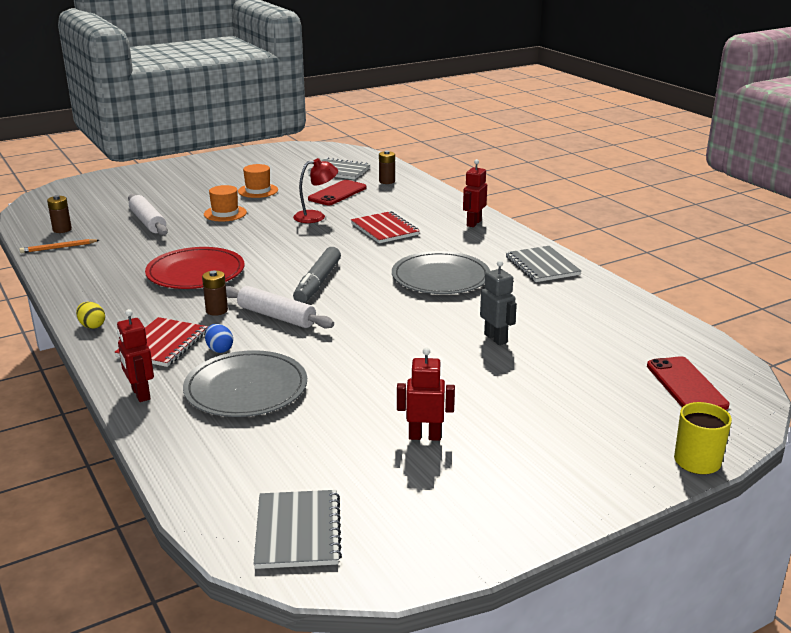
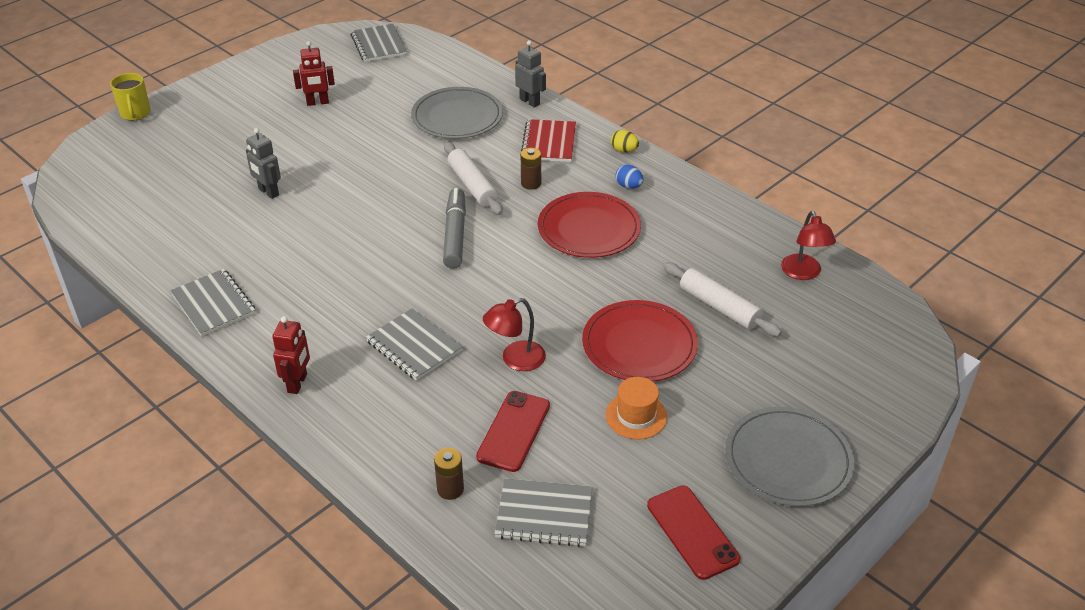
camera: 165 degrees right, 15 degrees up
(58, 248) = (768, 241): orange pencil -> none
(62, 229) = (803, 273): brown battery -> red lamp
(140, 394) = (530, 102): red robot -> grey robot
(219, 349) = (499, 145): blue egg -> blue egg (628, 186)
(225, 213) = (639, 345): orange hat -> red plate
(276, 316) = (472, 185): white rolling pin -> white rolling pin turned 45 degrees clockwise
(384, 229) = (414, 346): red notebook -> grey notebook
(440, 277) = (328, 265): grey plate -> grey plate (788, 459)
(686, 385) = (115, 170): red phone -> red phone (692, 532)

